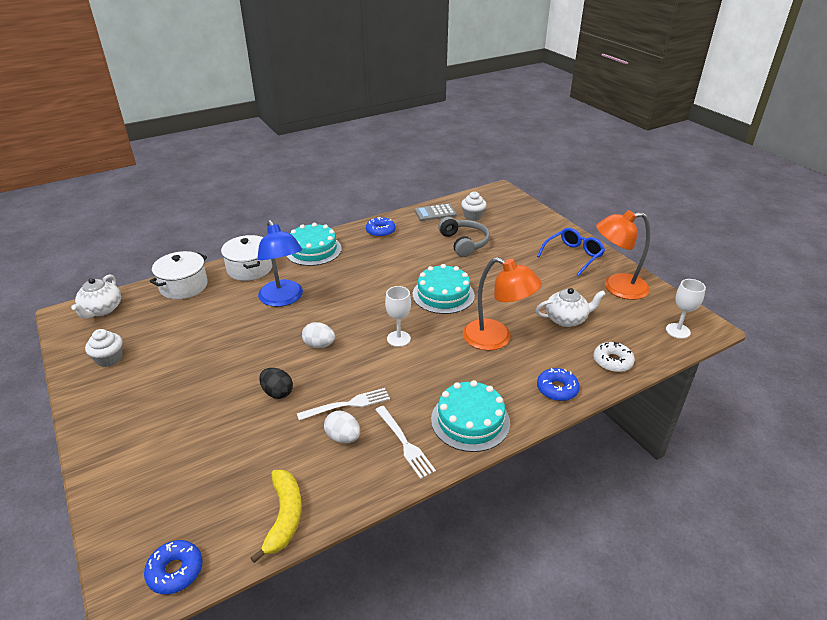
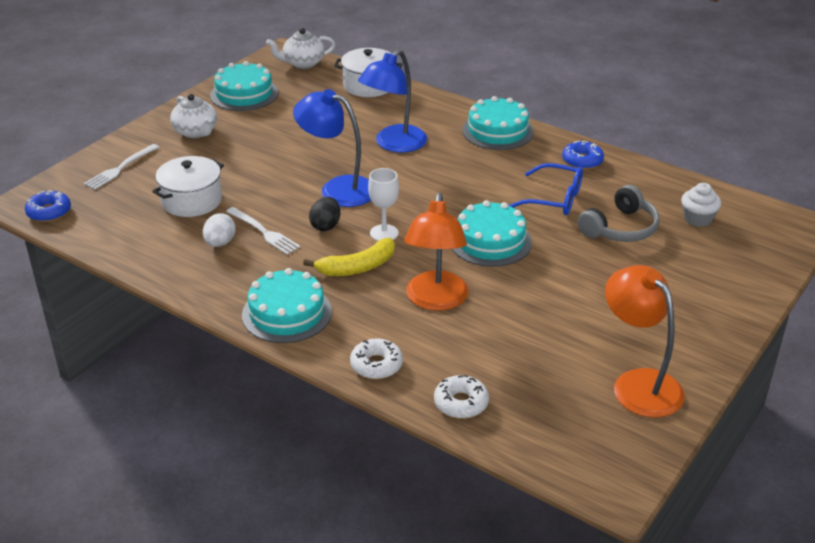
camera: 65 degrees right, 0 degrees up
(109, 359) = (244, 94): white cupcake -> turquoise cake
(249, 268) = (428, 107): white pot -> white pot (192, 201)
(277, 392) = (255, 189): black egg -> black egg (325, 226)
(284, 516) = (117, 242): yellow banana -> yellow banana (357, 267)
(319, 345) = (337, 189): white egg -> blue lamp
(405, 443) = (232, 280): white fork -> white fork (120, 168)
(435, 213) = (671, 187): grey calculator -> none
(557, 389) = (376, 365): blue donut -> white donut
(566, 319) = (520, 349): white teapot -> white teapot (196, 132)
(573, 256) = (684, 328): blue glasses -> blue glasses (554, 199)
(678, 331) = (579, 458): white goblet -> none

